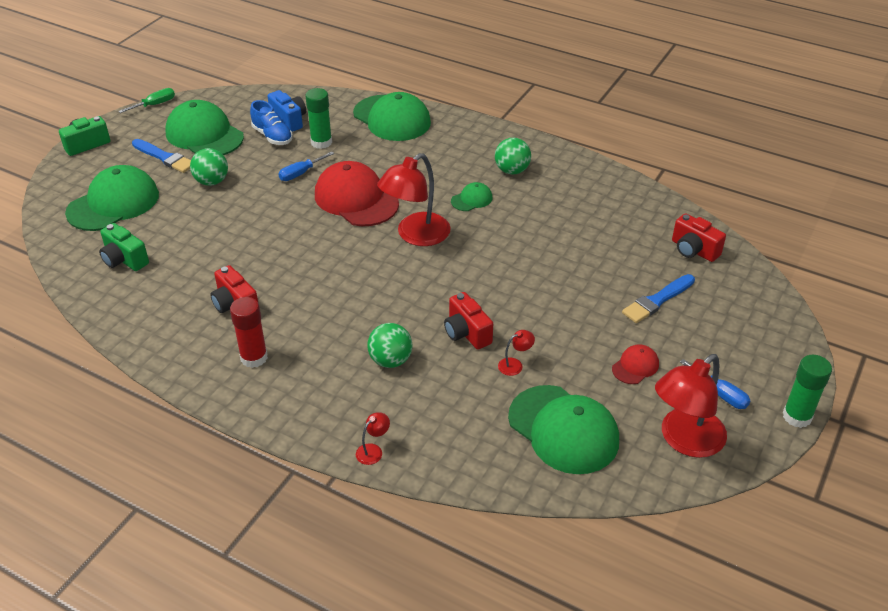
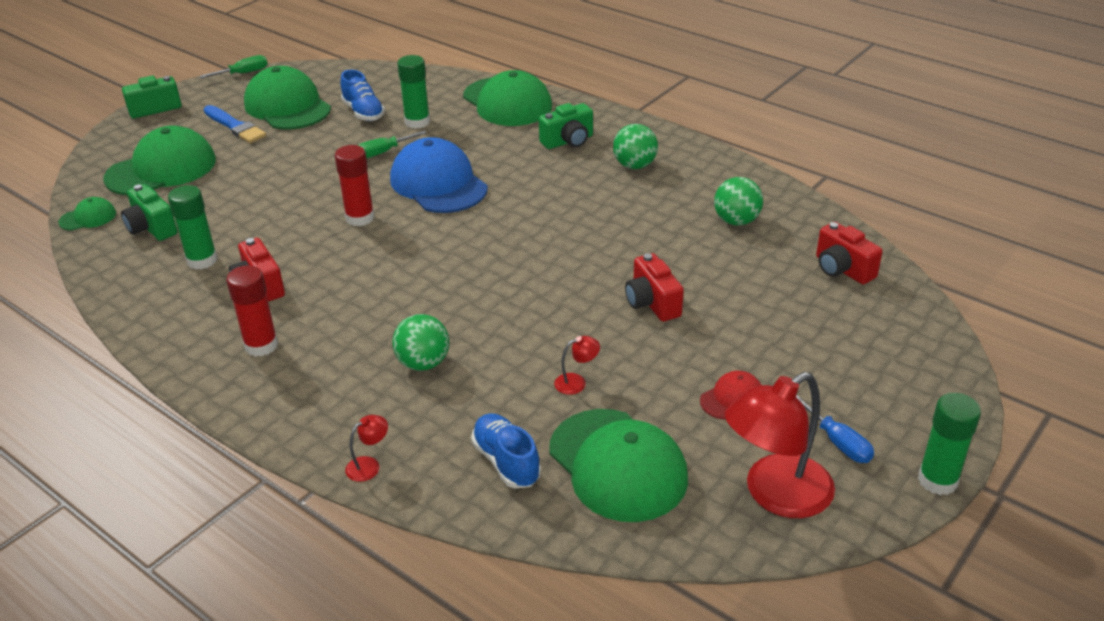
camera: 10 degrees right, 5 degrees down
(178, 286) = (202, 260): none -> green glue stick
(212, 181) = (279, 154): green ball -> green ball (736, 221)
(289, 120) = (388, 97): blue camera -> none
(300, 173) = (383, 152): blue screwdriver -> green screwdriver
(300, 236) = (360, 218): none -> red glue stick
(356, 199) = (438, 183): red cap -> blue cap
(415, 235) = (497, 227): red lamp -> none
(452, 152) = (568, 141): none -> green camera
(466, 333) = (526, 340): red camera -> red camera (652, 303)
(471, 199) = (576, 193): green cap -> green cap (88, 218)
(478, 436) = (506, 462): none -> blue shoe
(657, 300) = (780, 323): blue brush -> none

